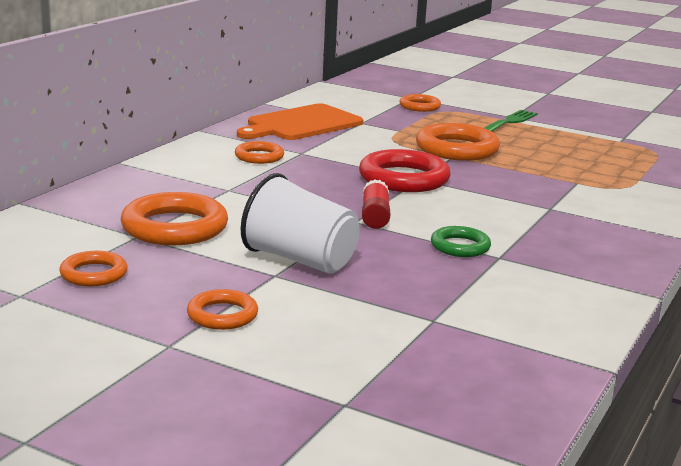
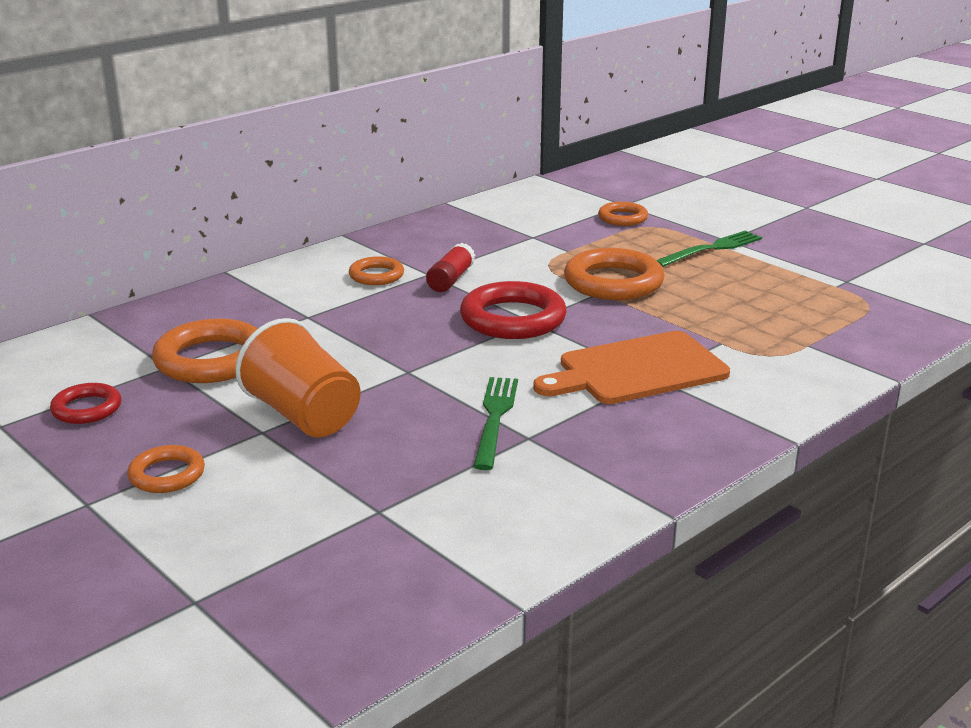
camera: 20 degrees right, 5 degrees up
(94, 274) = (87, 409): orange ring -> red ring
(300, 260) = (303, 416): white cup -> orange cup
(301, 124) = (461, 234): orange cutting board -> orange cutting board (637, 370)
(375, 216) = (434, 367): red glue stick -> red glue stick (450, 279)
(460, 246) = (495, 418): green ring -> green fork

